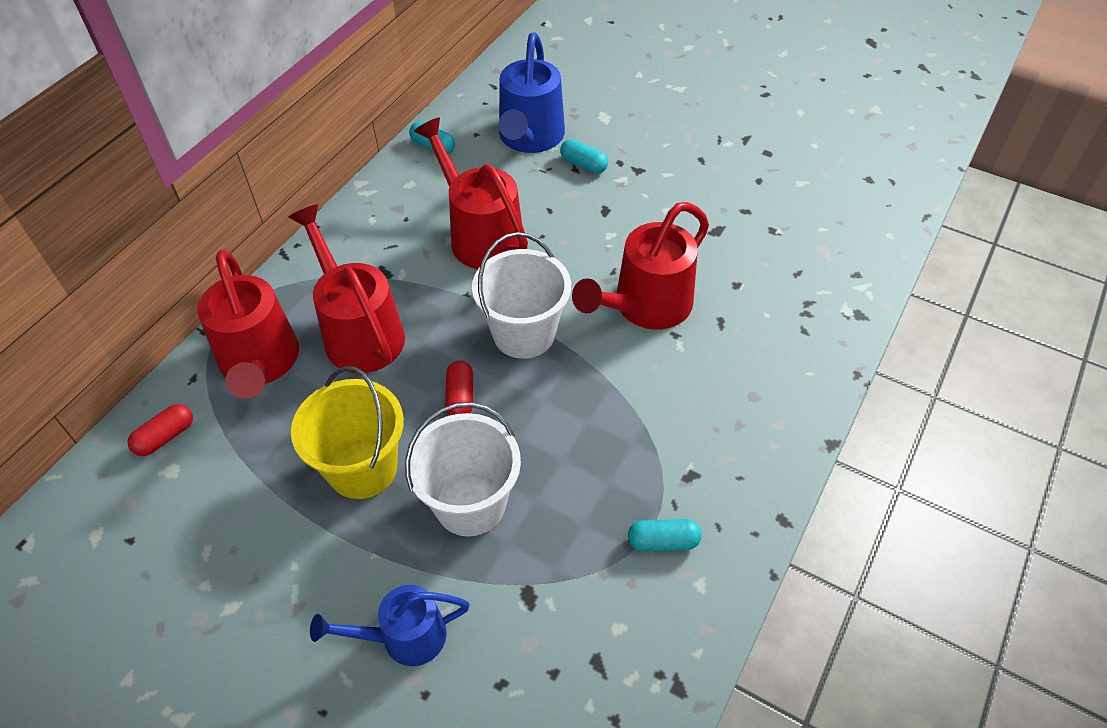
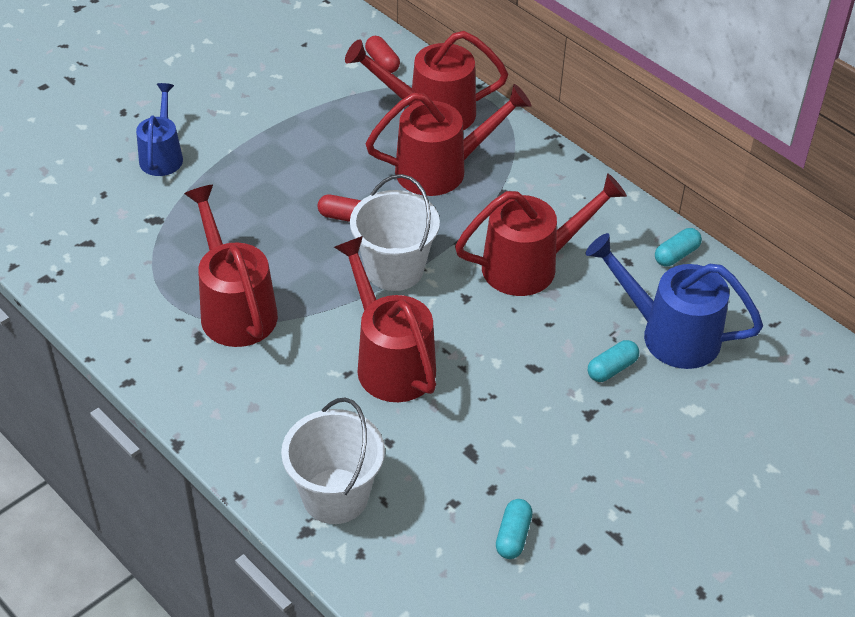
camera: 105 degrees right, 5 degrees down
(362, 468) = (305, 154): yellow bucket -> none
(470, 504) = (244, 204): white bucket -> white bucket (335, 496)
(634, 457) = (234, 307): none -> red watering can
(663, 541) = (153, 303): turquoise capsule -> turquoise capsule (513, 536)

